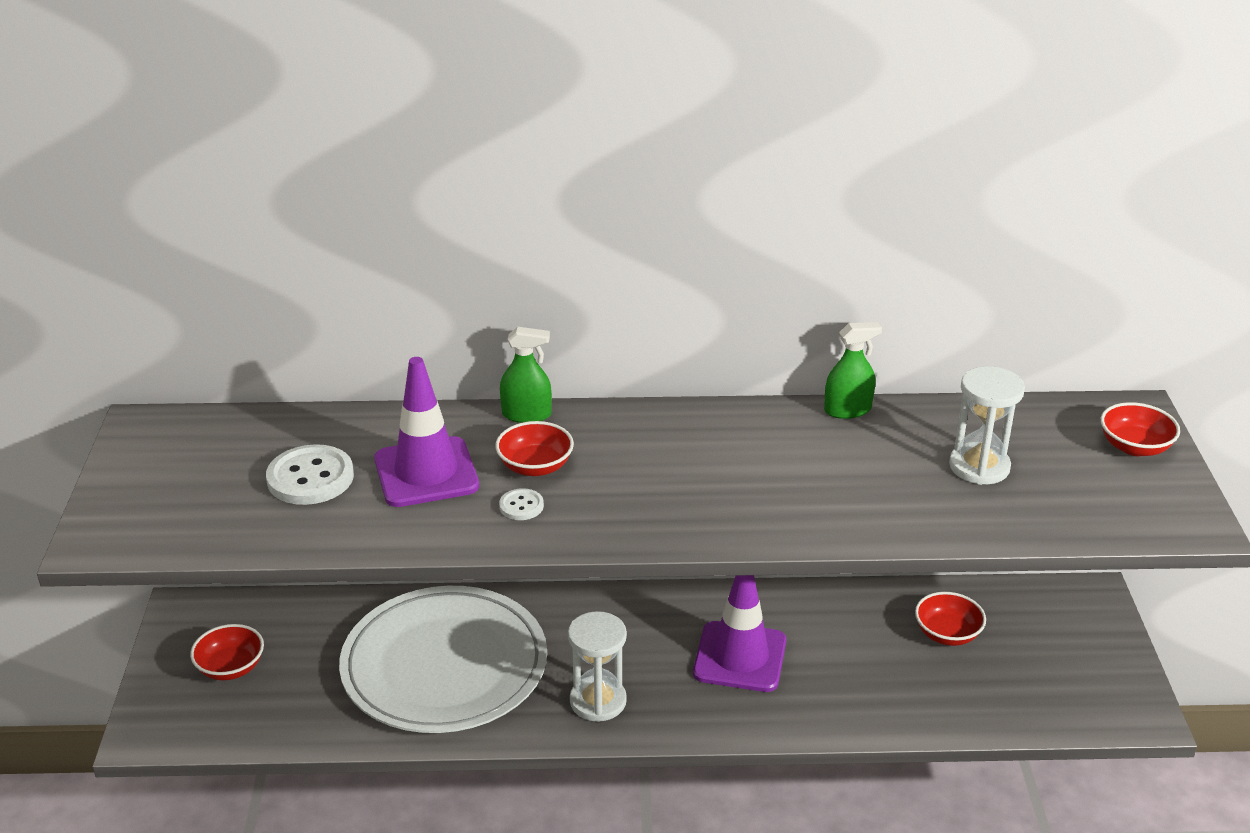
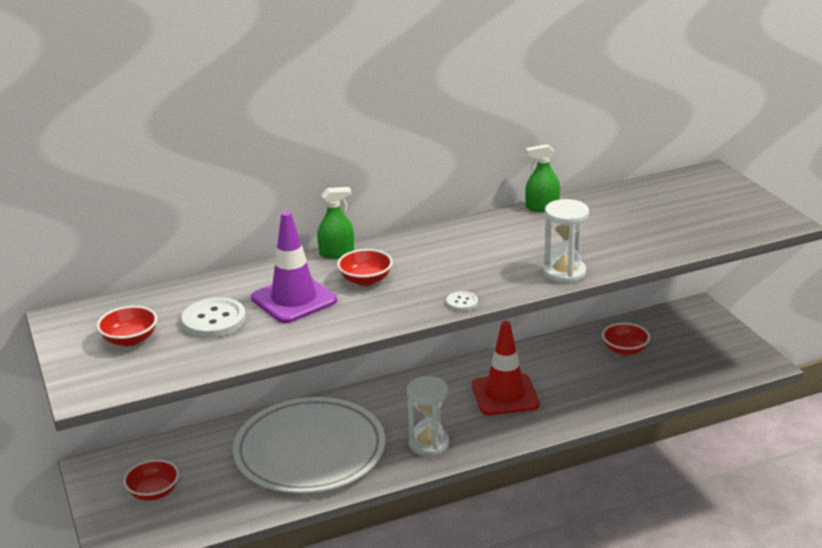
camera: 20 degrees left, 5 degrees down
(521, 506) = (373, 303): white button -> white button (462, 302)
(740, 657) = (505, 395): purple traffic cone -> red traffic cone
(847, 410) = (542, 207): green spray bottle -> green spray bottle turned 150 degrees counterclockwise
(979, 467) = (642, 219): white hourglass -> white hourglass (564, 272)
(1134, 447) = (723, 191): red bowl -> red bowl (130, 339)

